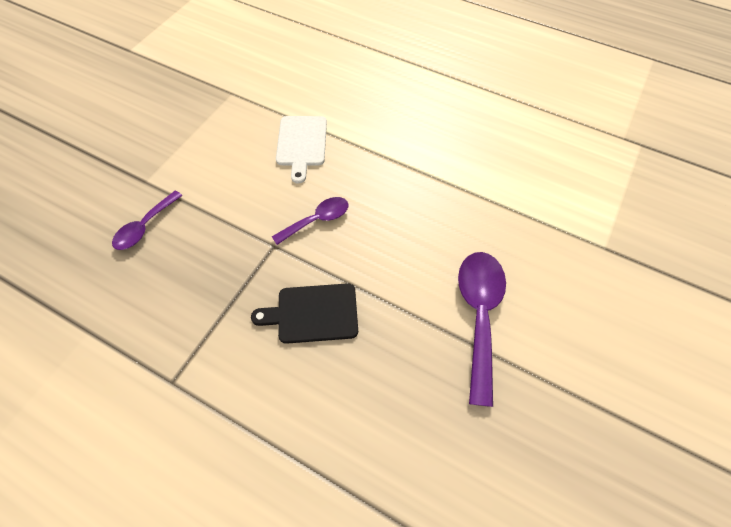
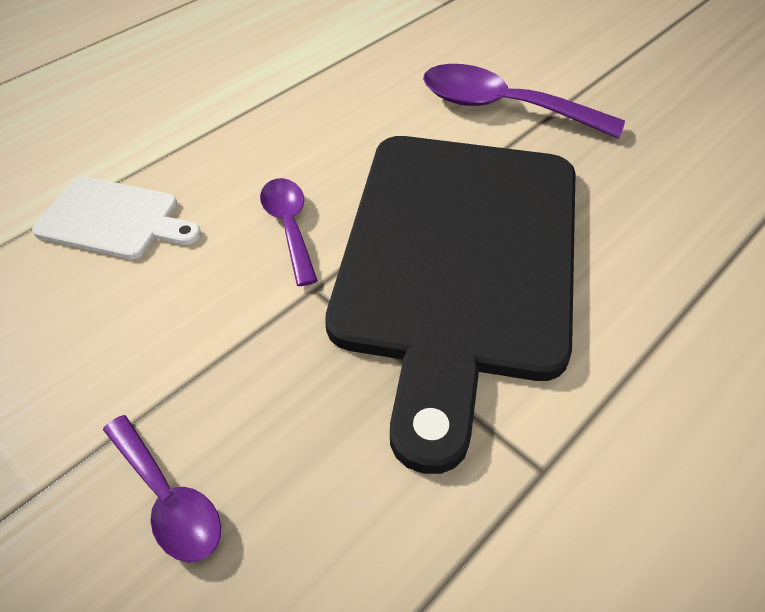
camera: 75 degrees left, 10 degrees down
(313, 313) = (459, 259): black cutting board -> black cutting board, size x2.38

